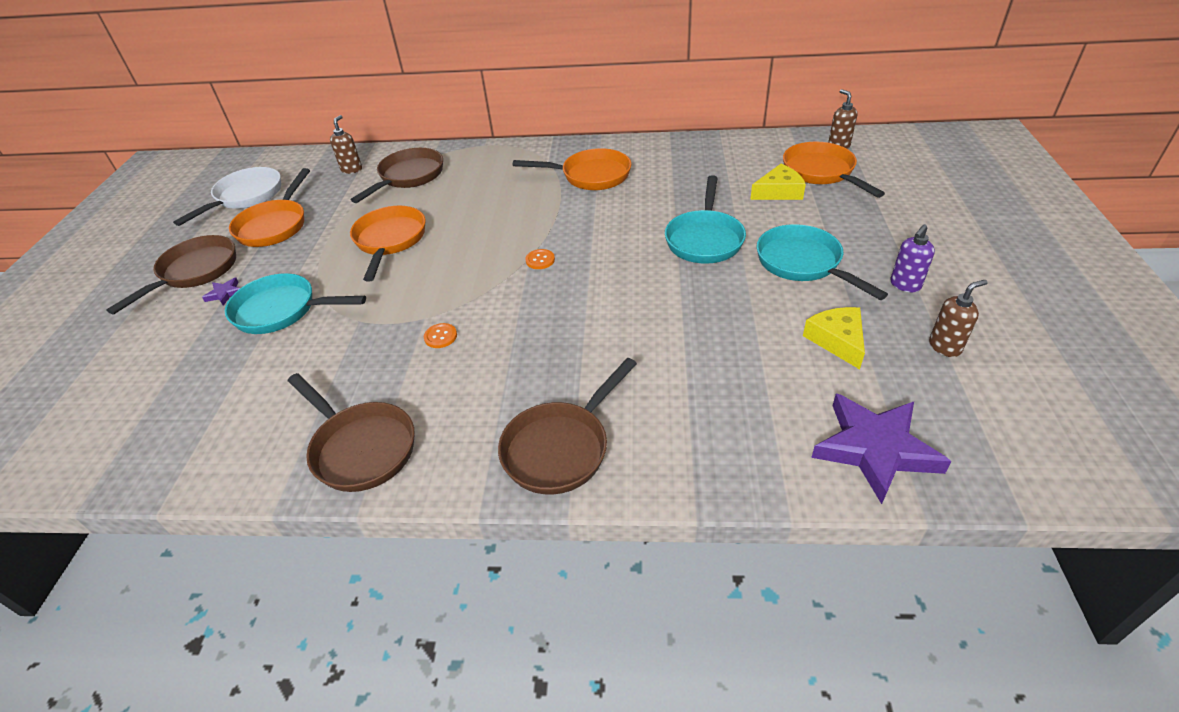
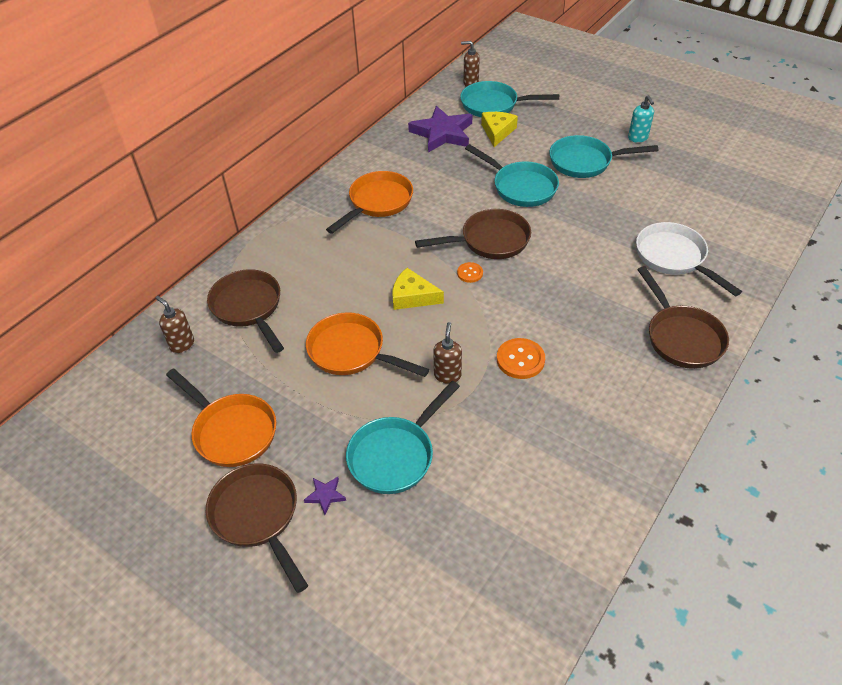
camera: 60 degrees left, 5 degrees up
(245, 197) = (138, 445): white pan -> white pan (674, 258)
(360, 448) = (616, 441): brown pan -> brown pan (490, 241)
(440, 336) = (520, 360): orange button -> orange button, size x1.68
(821, 172) = (494, 105): orange pan -> turquoise pan
(837, 340) = (666, 186): yellow cheese -> yellow cheese (412, 296)
(875, 449) = (757, 217): purple star -> purple star (442, 133)
(905, 285) = (638, 138): purple soap dispenser -> turquoise soap dispenser
(945, 347) = (698, 154): brown soap dispenser -> brown soap dispenser (447, 375)

